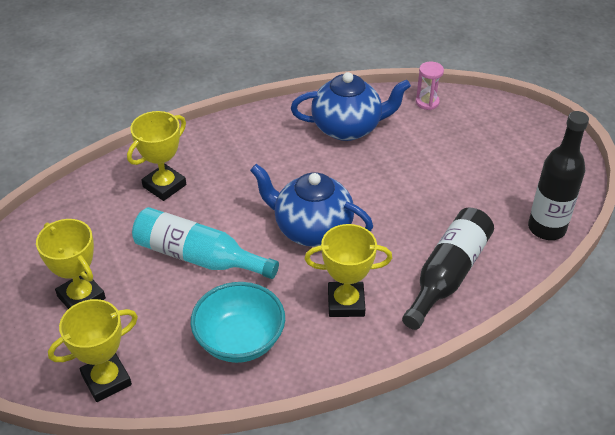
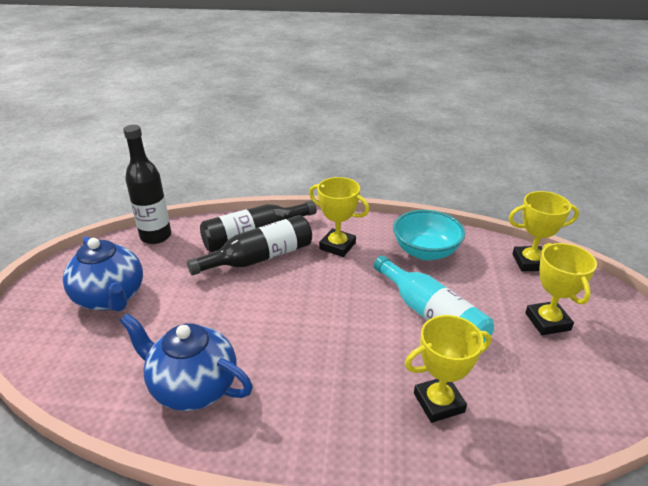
camera: 150 degrees left, 10 degrees down
(311, 229) = (321, 300): blue teapot -> blue teapot (111, 298)
(413, 250) = (259, 258): none -> black bottle
(427, 102) = (79, 380): pink hourglass -> none

